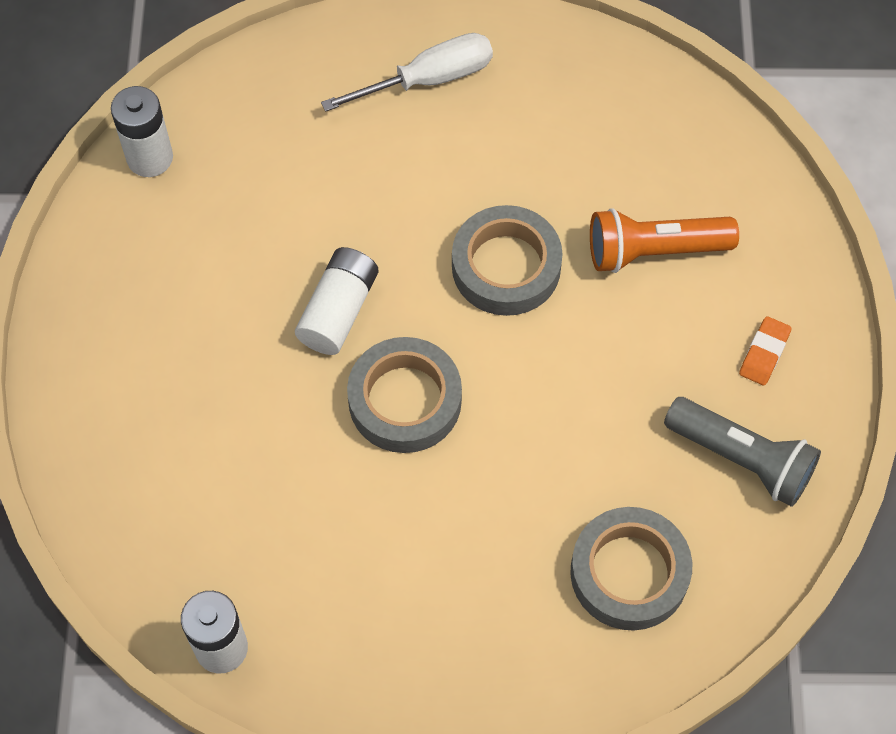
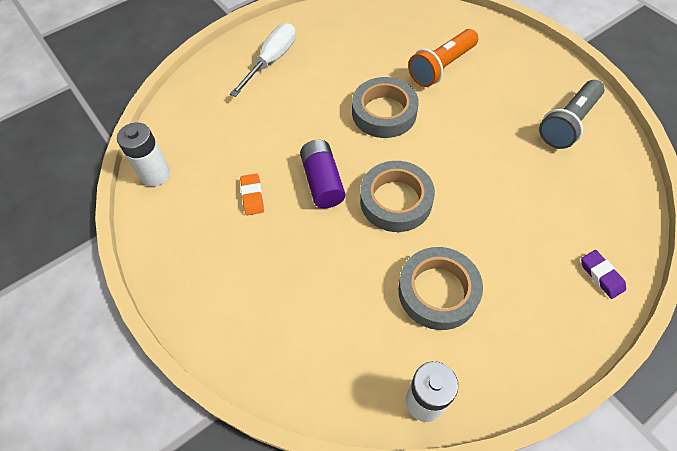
camera: 35 degrees left, 5 degrees down
(338, 311) = (322, 182): white battery -> purple battery
(559, 674) = (601, 275): none -> purple eraser
(629, 573) = (578, 204): grey tape -> grey tape (438, 291)
(742, 459) = (568, 123): grey flashlight -> grey flashlight turned 135 degrees clockwise
(764, 353) = (529, 77): orange eraser -> orange eraser (252, 196)

